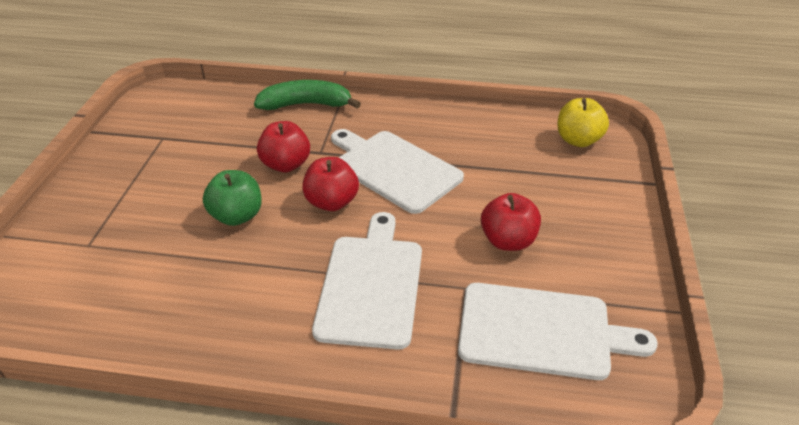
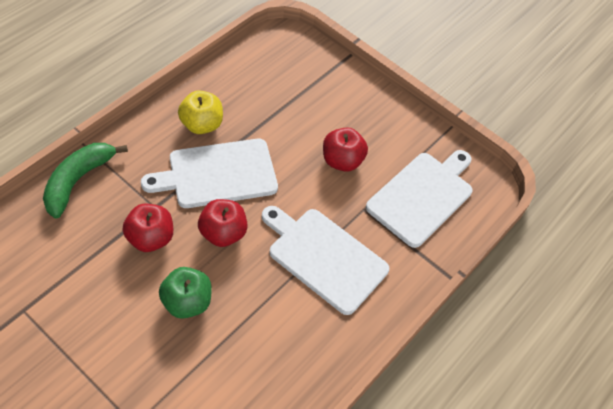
camera: 65 degrees left, 15 degrees up
(578, 140) = (279, 56): yellow apple -> yellow apple (201, 124)

